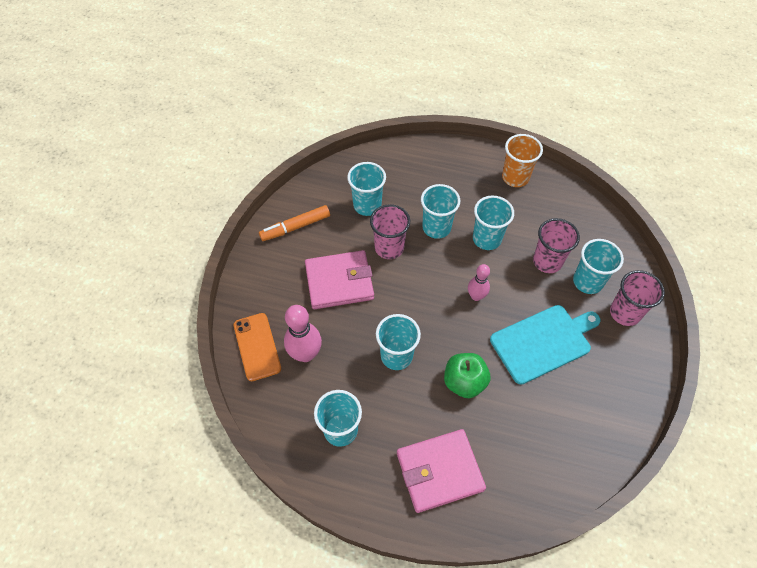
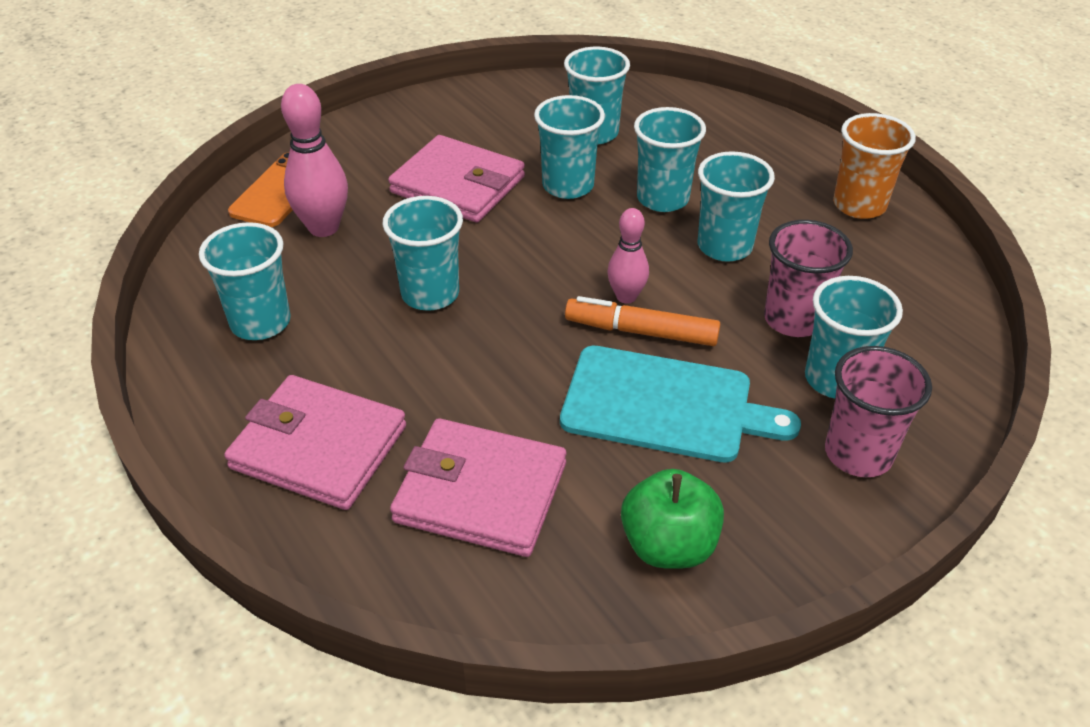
camera: 40 degrees right, 15 degrees down
(295, 227) = (475, 110): orange marker -> orange marker (641, 331)
(389, 248) = (568, 186): pink cup -> turquoise cup
(464, 382) = (484, 376): green apple -> green apple (668, 545)
(521, 439) = (481, 492): none -> pink wallet

